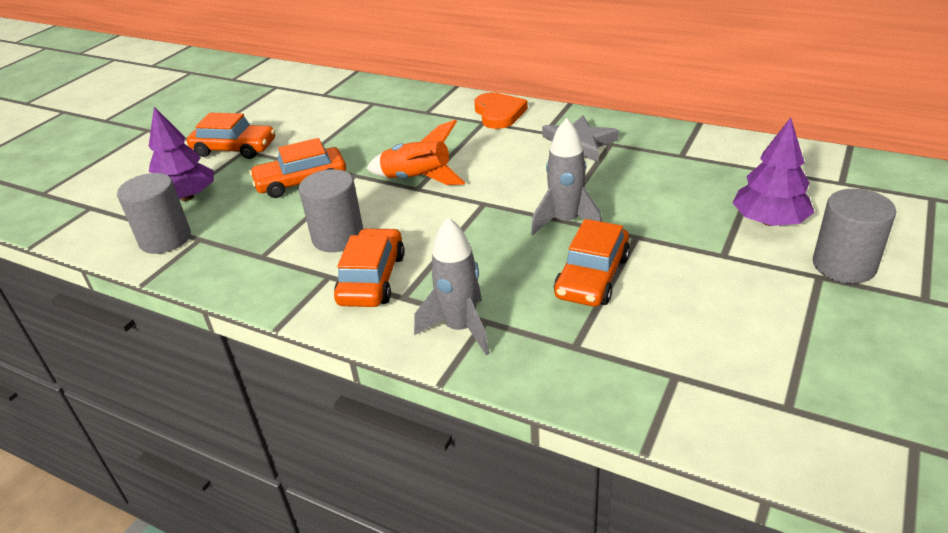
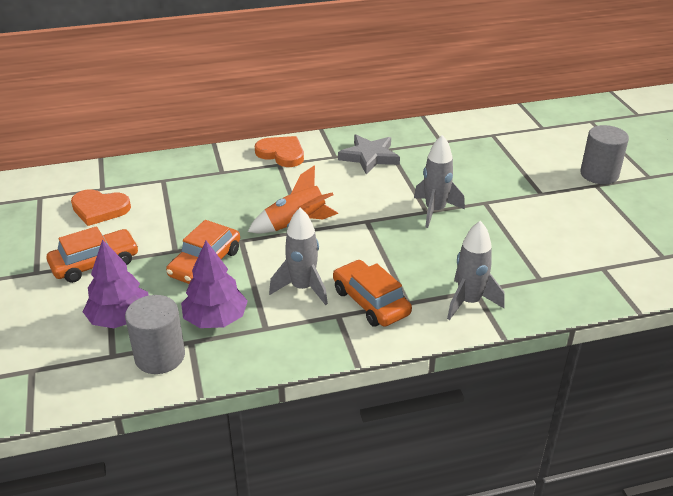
camera: 45 degrees left, 0 degrees up
(297, 109) = (99, 209): none -> orange heart
(338, 237) = (302, 288): grey cylinder -> grey rocket
(592, 277) = (495, 236): orange car -> none
(769, 221) = (537, 164): purple tree -> purple tree (215, 319)

